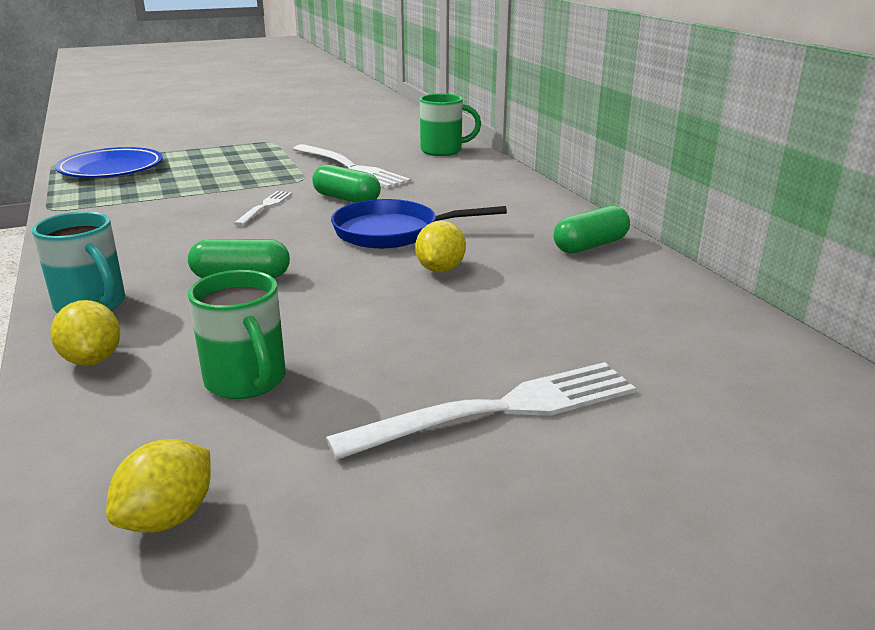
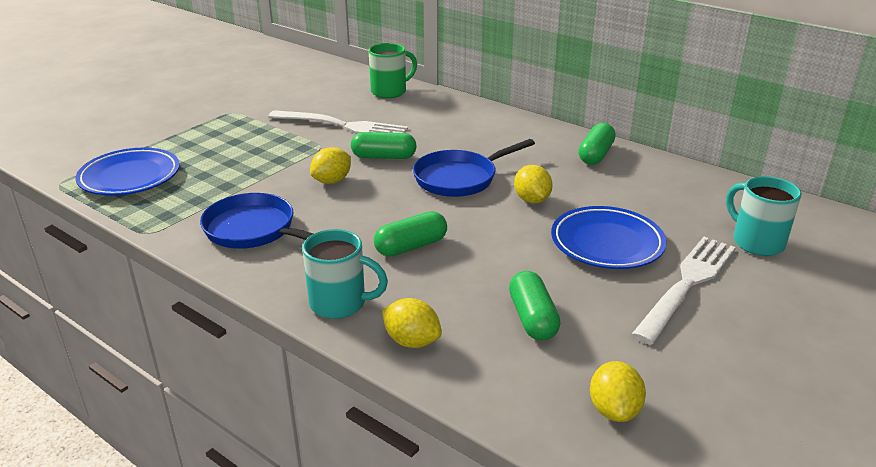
camera: 30 degrees left, 5 degrees up
(132, 228) = (254, 230): none -> blue pan
(246, 381) = (532, 318): green mug -> green capsule
(265, 207) = (332, 181): white fork -> yellow lemon
(462, 334) = (607, 243): none -> blue plate
(683, 393) = (756, 242): none -> turquoise mug

